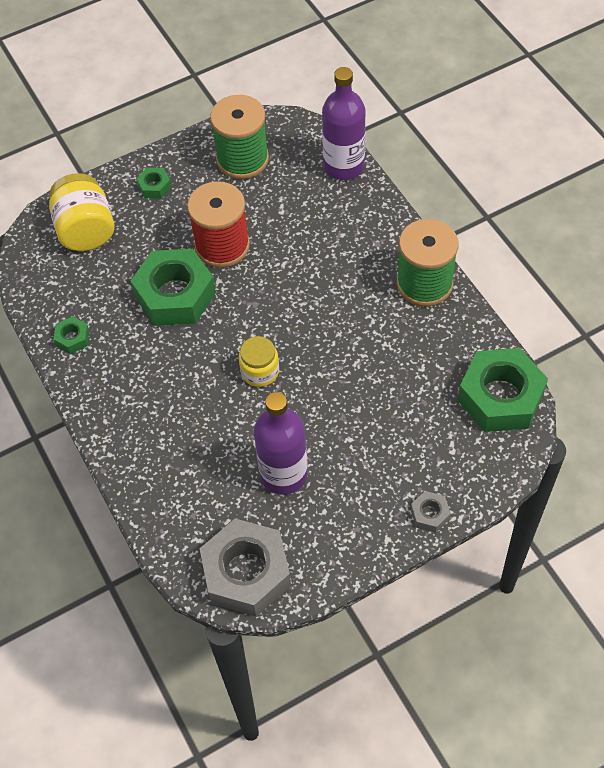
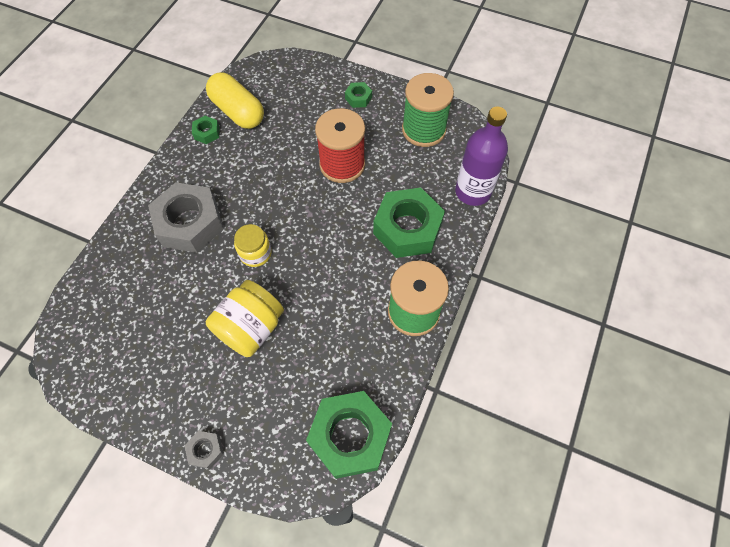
camera: 50 degrees right, 5 degrees up
(71, 296) = (238, 112): none -> yellow capsule
(86, 230) = (294, 86): yellow jar -> yellow jar (251, 328)
(175, 295) = (281, 164): green nut -> green nut (407, 228)
(246, 573) = (83, 352): grey nut -> grey nut (190, 223)
(283, 474) = (179, 323): purple bottle -> none

